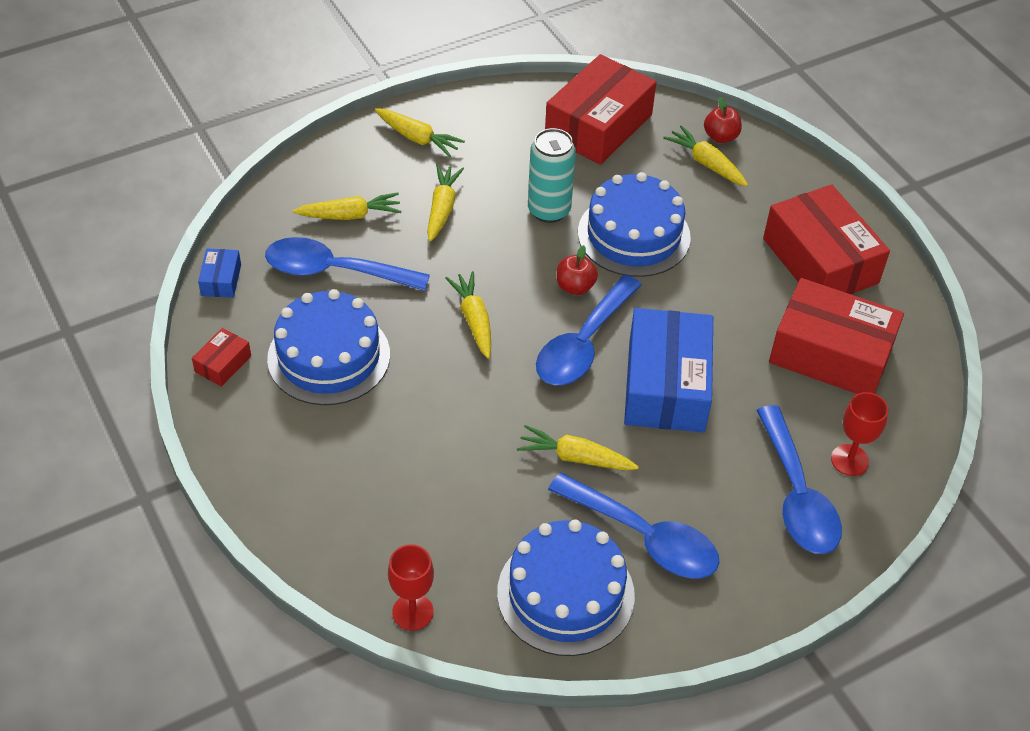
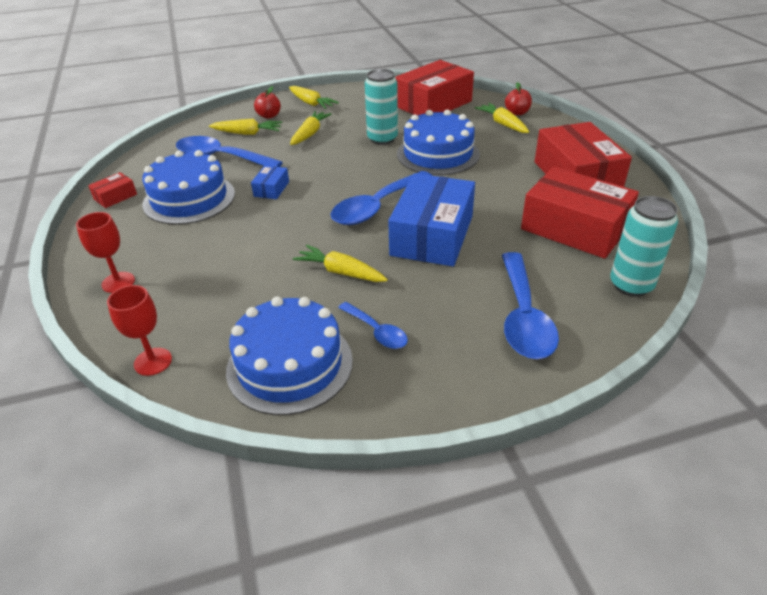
camera: 15 degrees right, 10 degrees down
(221, 280) = (144, 157): blue box -> blue box (271, 189)
(474, 320) = (302, 188): yellow carrot -> none
(575, 287) = (384, 176): red apple -> red apple (269, 116)
(645, 537) = (377, 331): blue spoon -> blue spoon, size x0.54
(849, 460) = (577, 297): red goblet -> red goblet (118, 282)
(904, 435) = (631, 285): none -> turquoise can

